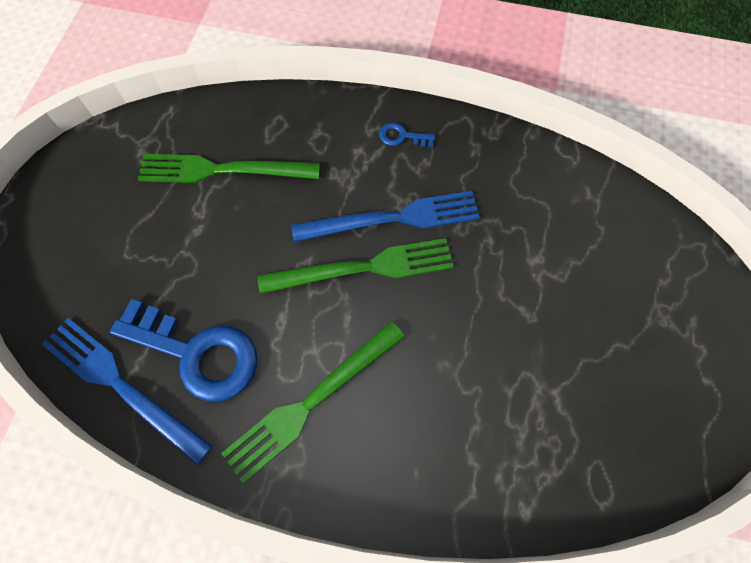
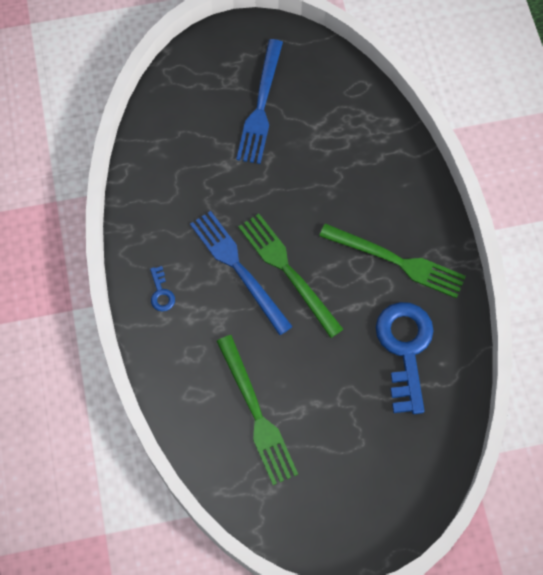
camera: 115 degrees left, 0 degrees up
(122, 386) = (452, 385): blue fork -> blue fork (261, 105)

